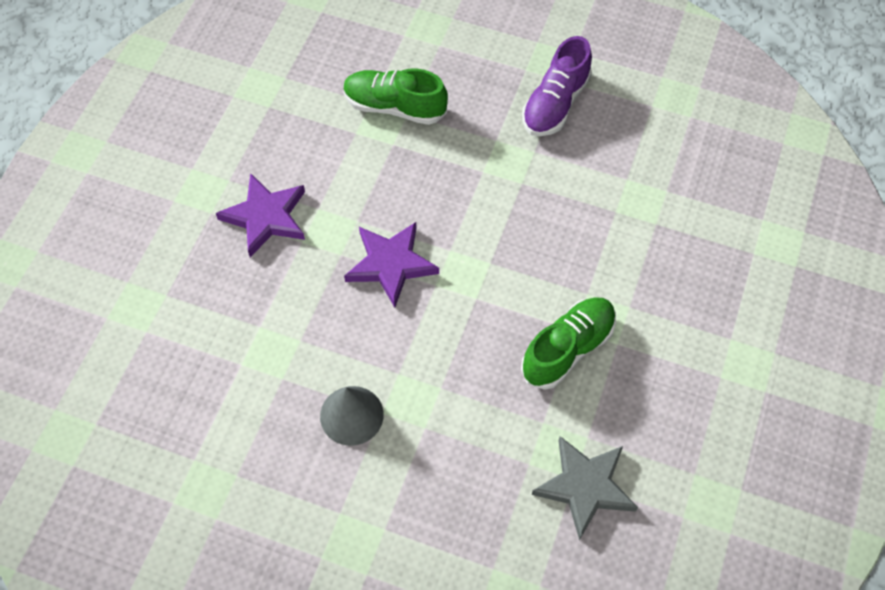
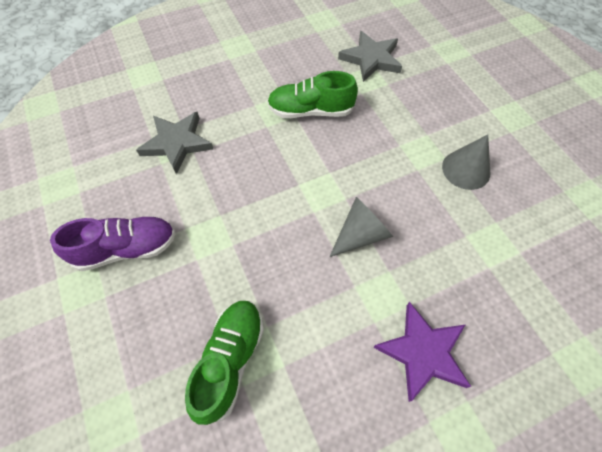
camera: 135 degrees left, 0 degrees up
(391, 264) = (361, 234): purple star -> grey cone
(394, 107) = (230, 360): green shoe -> green shoe turned 135 degrees counterclockwise
(641, 206) = (177, 143): none -> grey star

